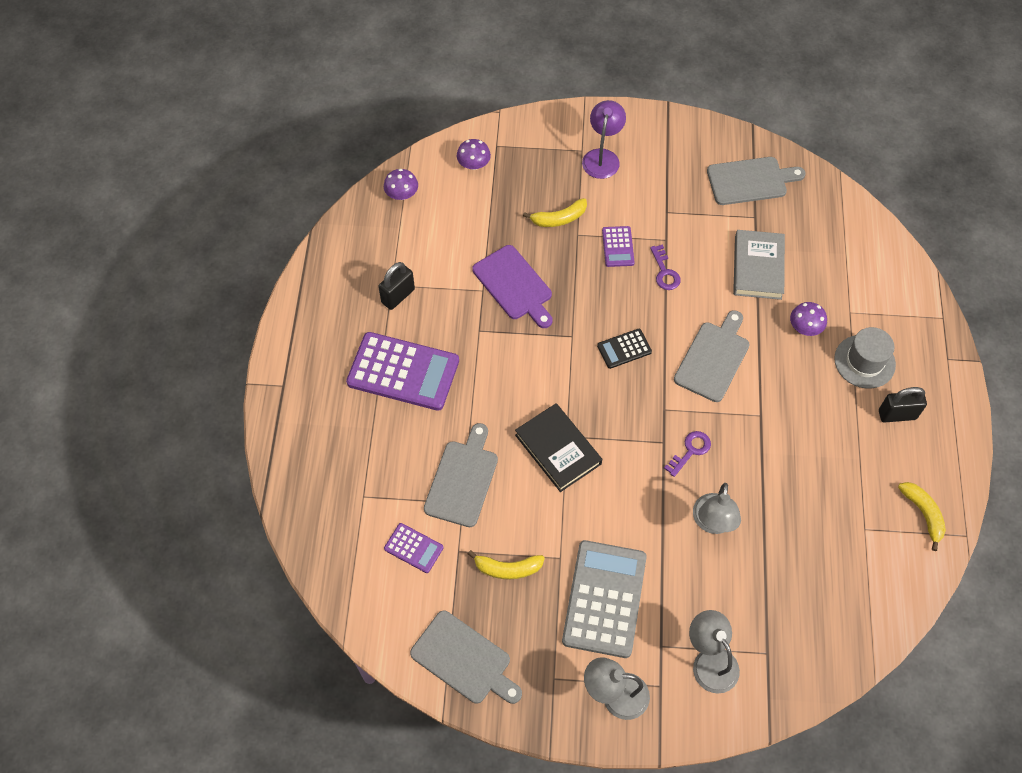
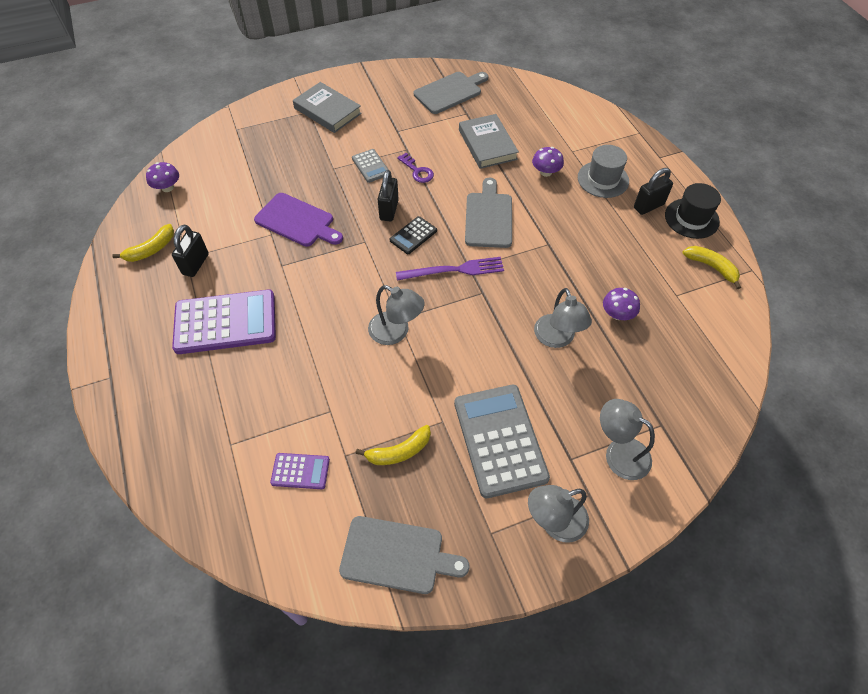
camera: 25 degrees left, 5 degrees down
(462, 480) = (321, 391): grey cutting board -> none
(474, 164) = (222, 147): purple mushroom -> purple mushroom (617, 314)
(558, 449) = (396, 332): black book -> grey lamp
(559, 218) = (312, 162): yellow banana -> yellow banana (151, 249)
(602, 157) = (327, 111): purple lamp -> grey book
(613, 309) = (389, 210): none -> black padlock
(618, 247) = (370, 166): purple calculator -> grey calculator
(647, 405) = (454, 270): none -> purple fork
(690, 451) = (508, 291): purple key -> none
(937, 449) = (691, 218): none -> black hat

